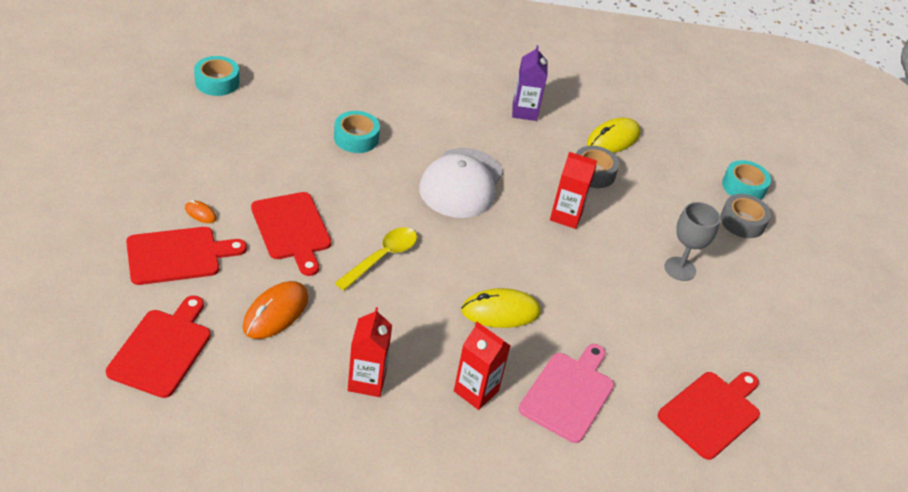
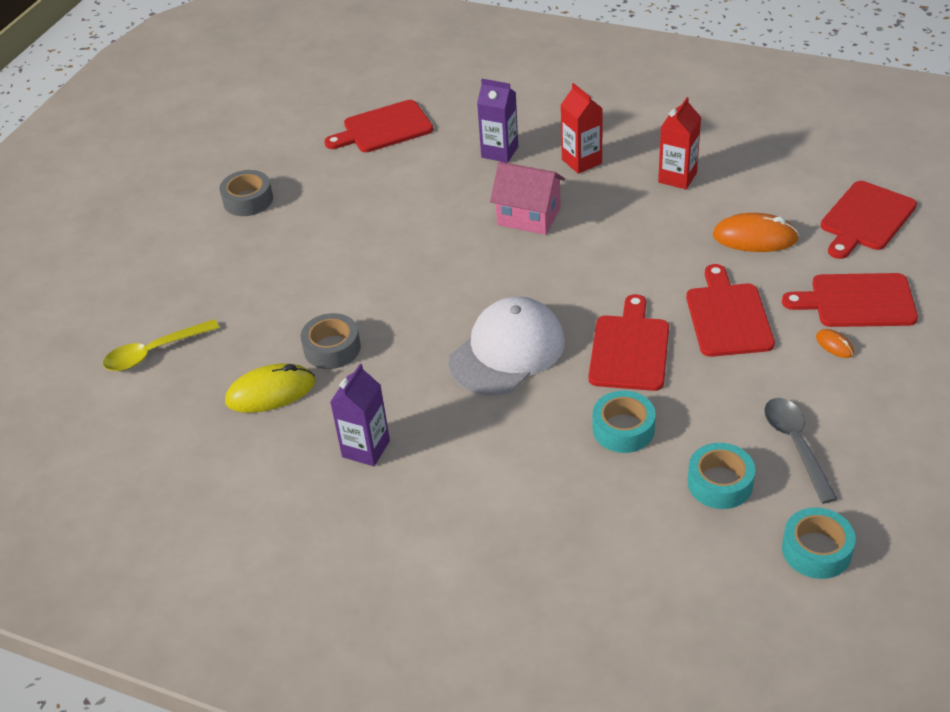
camera: 150 degrees left, 0 degrees up
(231, 138) = (795, 445): none -> grey spoon
(276, 313) = (755, 237): orange mouse -> orange mouse turned 45 degrees clockwise
(367, 194) = (629, 349): none -> red cutting board
(382, 257) = (632, 277): yellow spoon -> yellow spoon (154, 352)
(500, 311) = (528, 216): yellow mouse -> pink house
(566, 216) = (402, 300): red carton -> none
(568, 393) = (499, 152): pink cutting board -> purple carton
(680, 269) = (315, 235): grey goblet -> none
(742, 222) = (200, 273): grey tape -> grey tape (248, 200)
(743, 187) = (158, 312): turquoise tape -> turquoise tape (720, 483)

